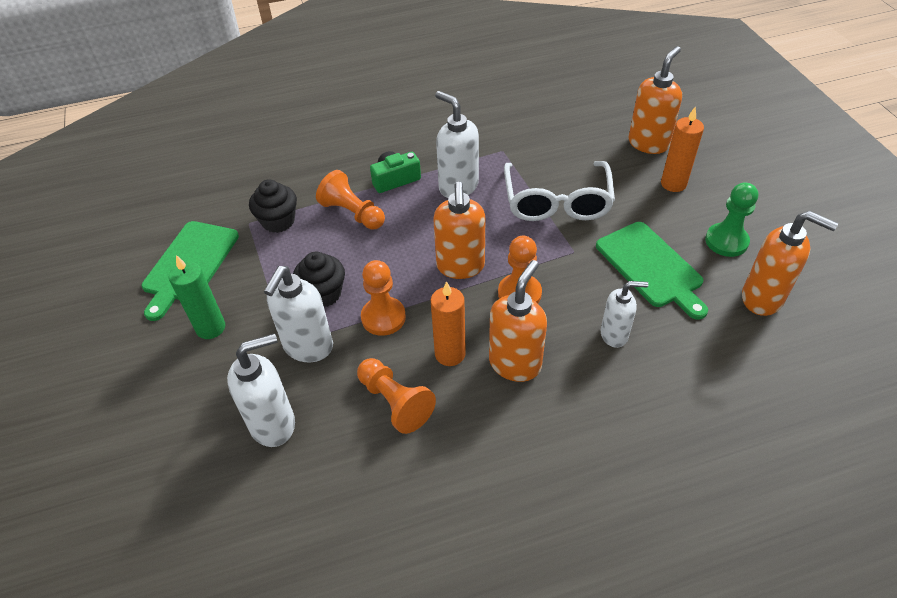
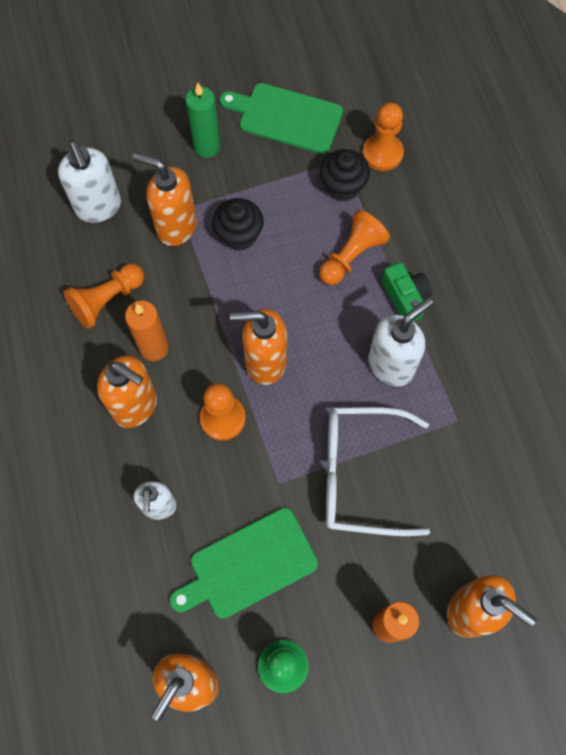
camera: 90 degrees right, 20 degrees up
(308, 347) = (176, 227): white soap dispenser -> orange soap dispenser
(383, 317) = (204, 289): orange pawn -> orange pawn (382, 153)

